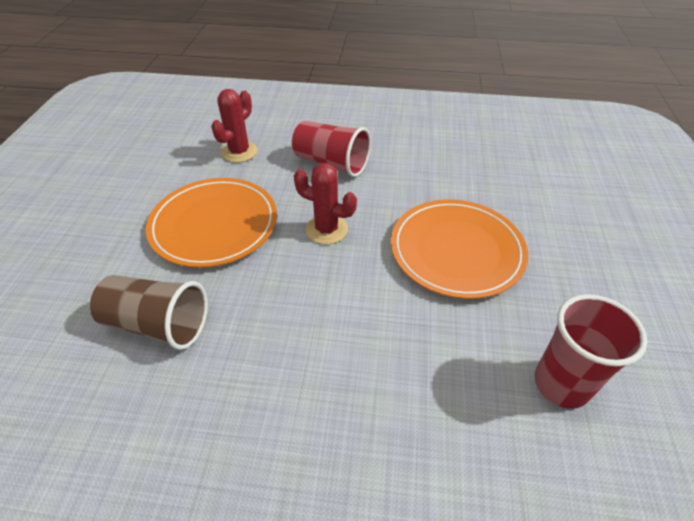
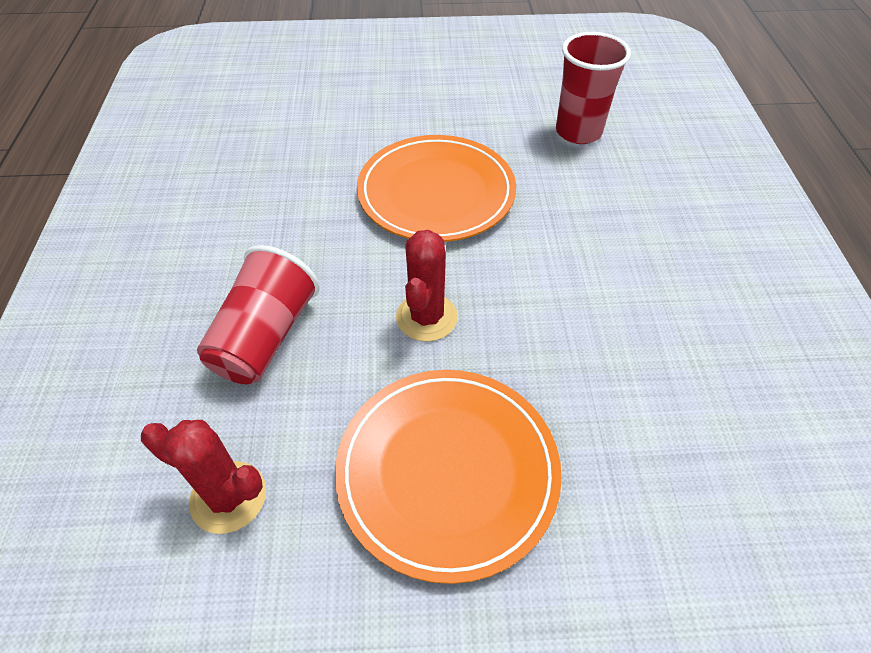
camera: 100 degrees left, 5 degrees up
(158, 324) = (661, 477): brown cup -> none

